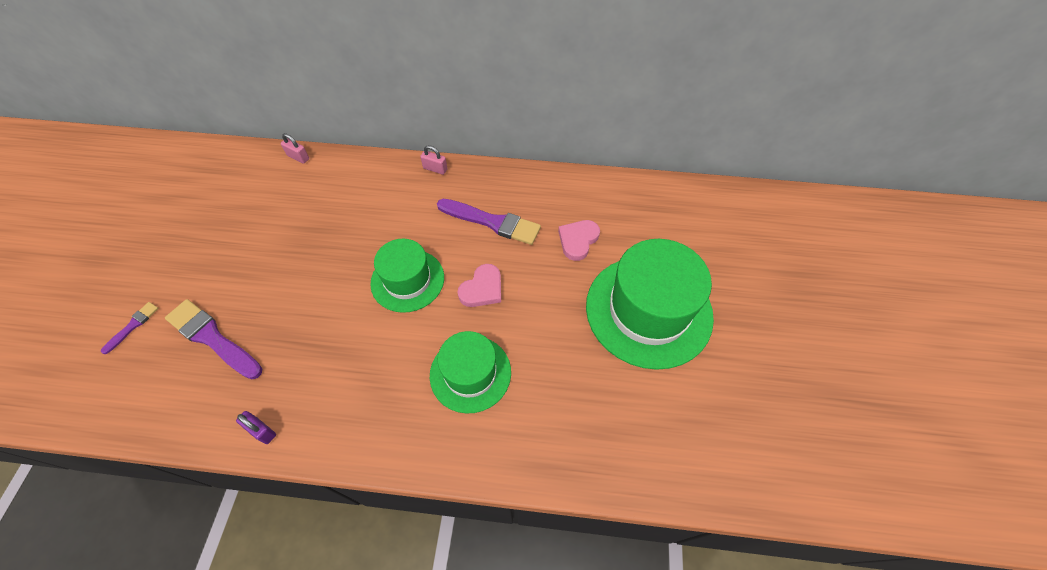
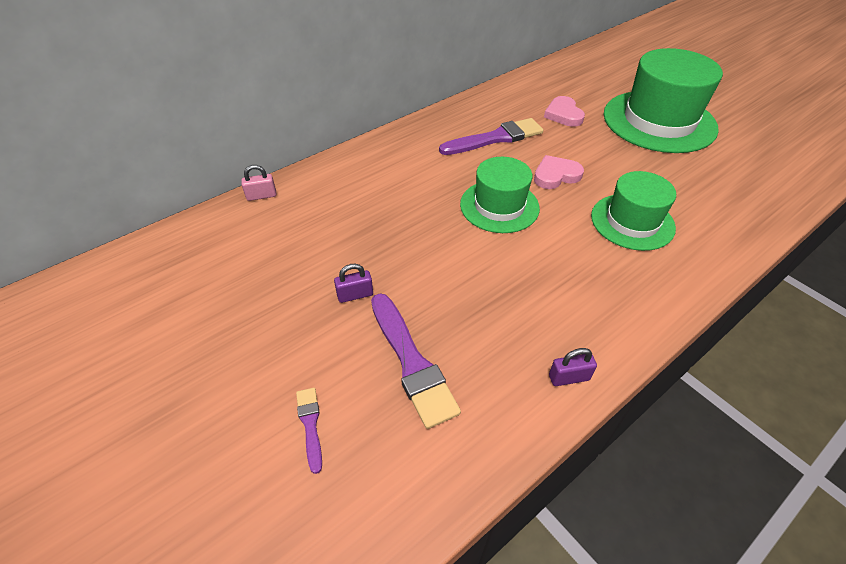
camera: 45 degrees left, 10 degrees down
(212, 338) = (411, 362): purple brush -> purple brush turned 105 degrees counterclockwise
(248, 269) = (355, 295): none -> purple padlock
(435, 169) = (399, 135): pink padlock -> none
(482, 289) = (556, 175): pink heart -> pink heart turned 105 degrees counterclockwise

